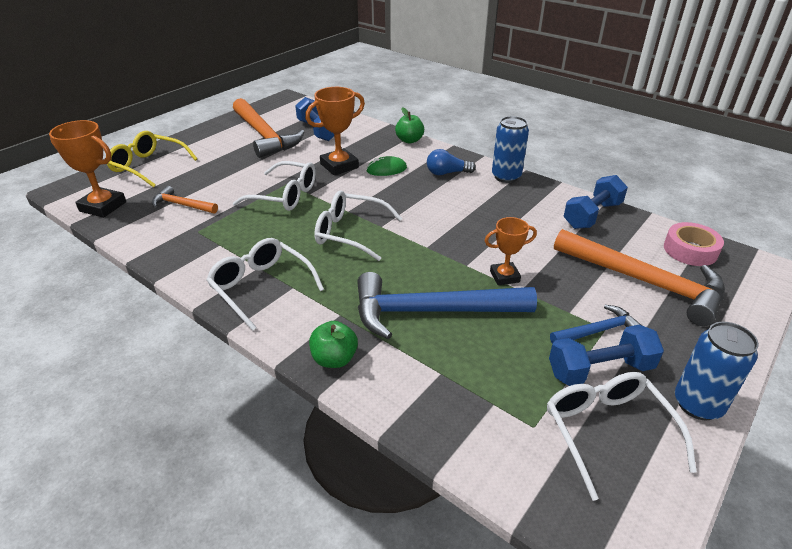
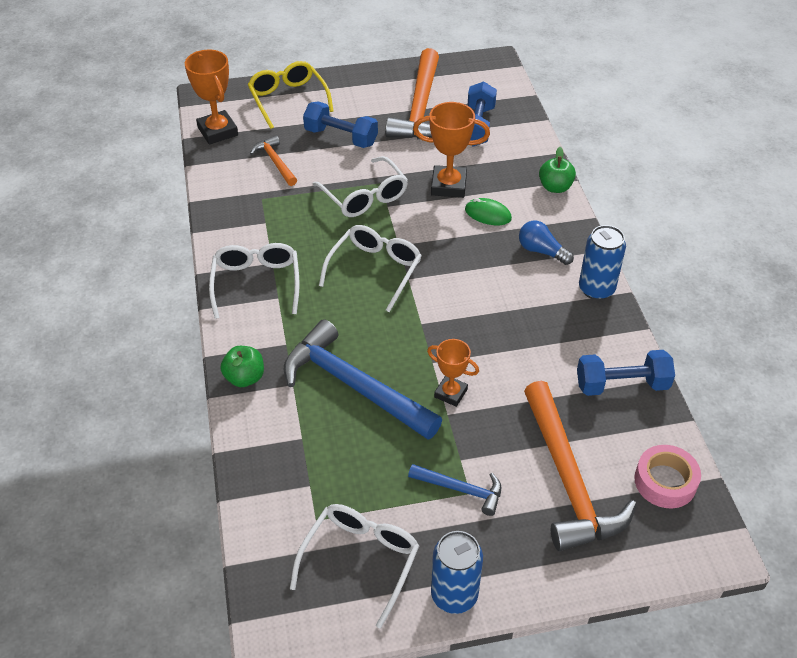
camera: 40 degrees right, 10 degrees up
(350, 233) = (375, 270): white glasses -> white glasses turned 60 degrees clockwise
(600, 370) = (418, 518): blue dumbbell -> blue dumbbell (341, 137)

